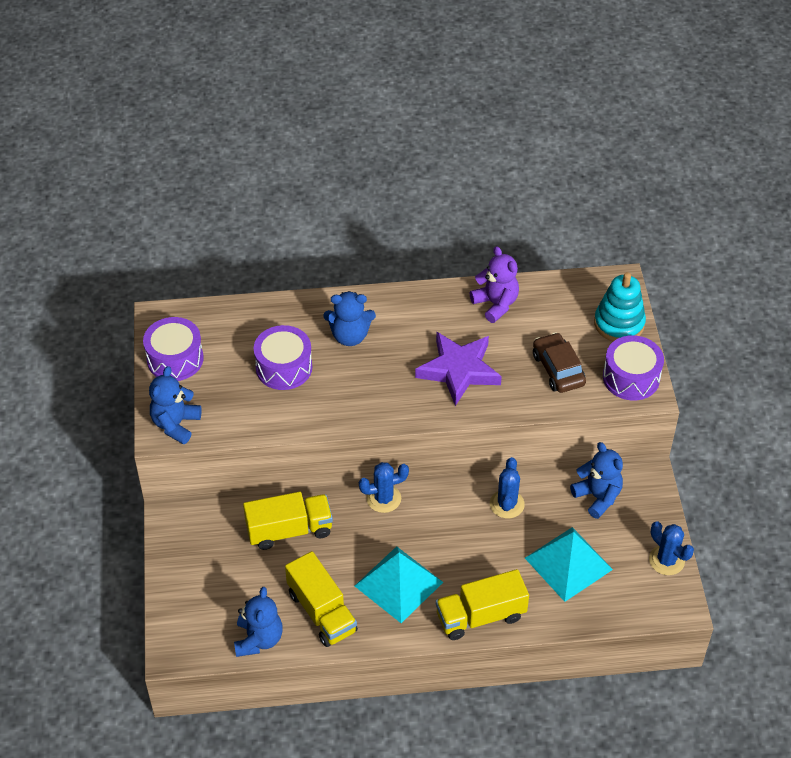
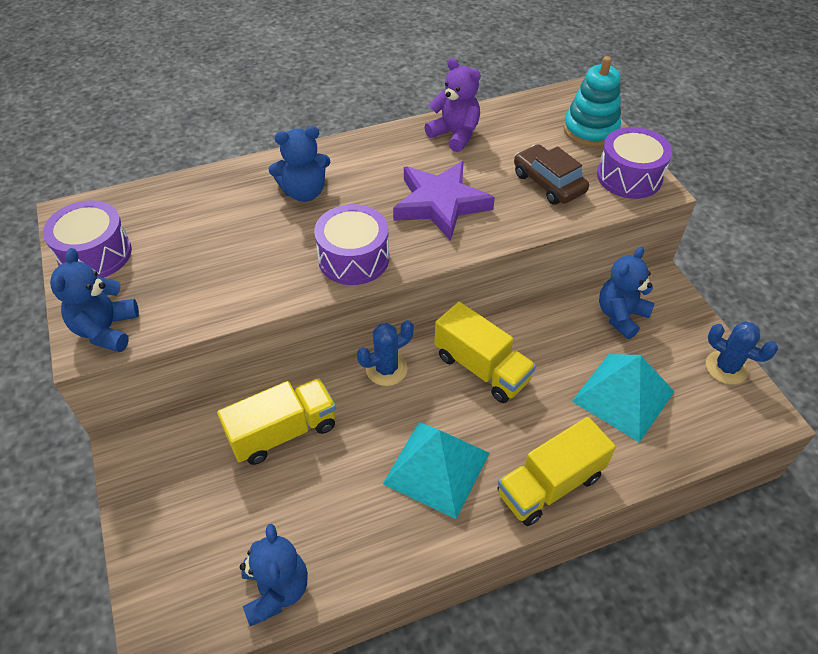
camera: 15 degrees left, 0 degrees up
(284, 367) = (234, 238): purple drum -> purple drum (353, 258)
(322, 612) = (351, 529): yellow truck -> yellow truck (481, 368)
(507, 504) = (527, 345): blue cactus -> none
(597, 497) = (620, 316): blue teddy bear -> blue teddy bear turned 90 degrees counterclockwise

